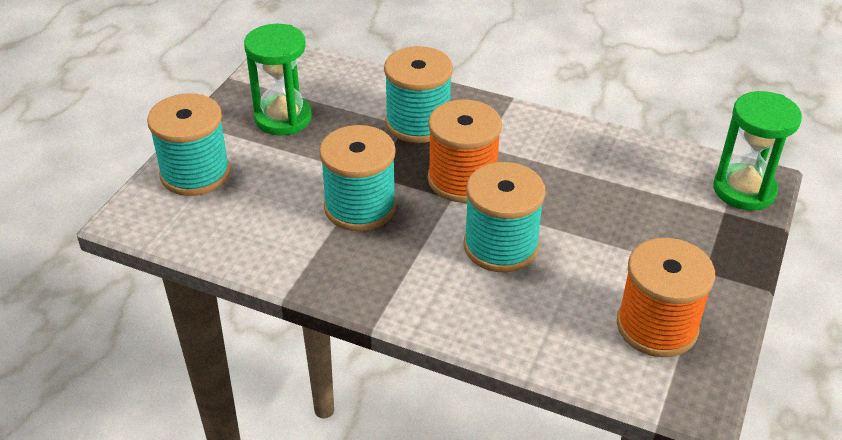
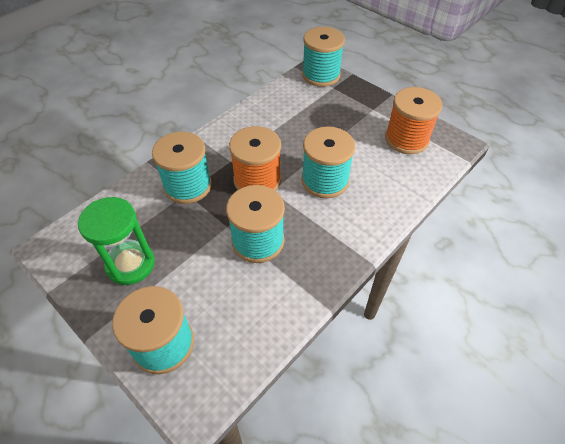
camera: 70 degrees left, 10 degrees up
(744, 190) = (321, 75): green hourglass -> turquoise spool

